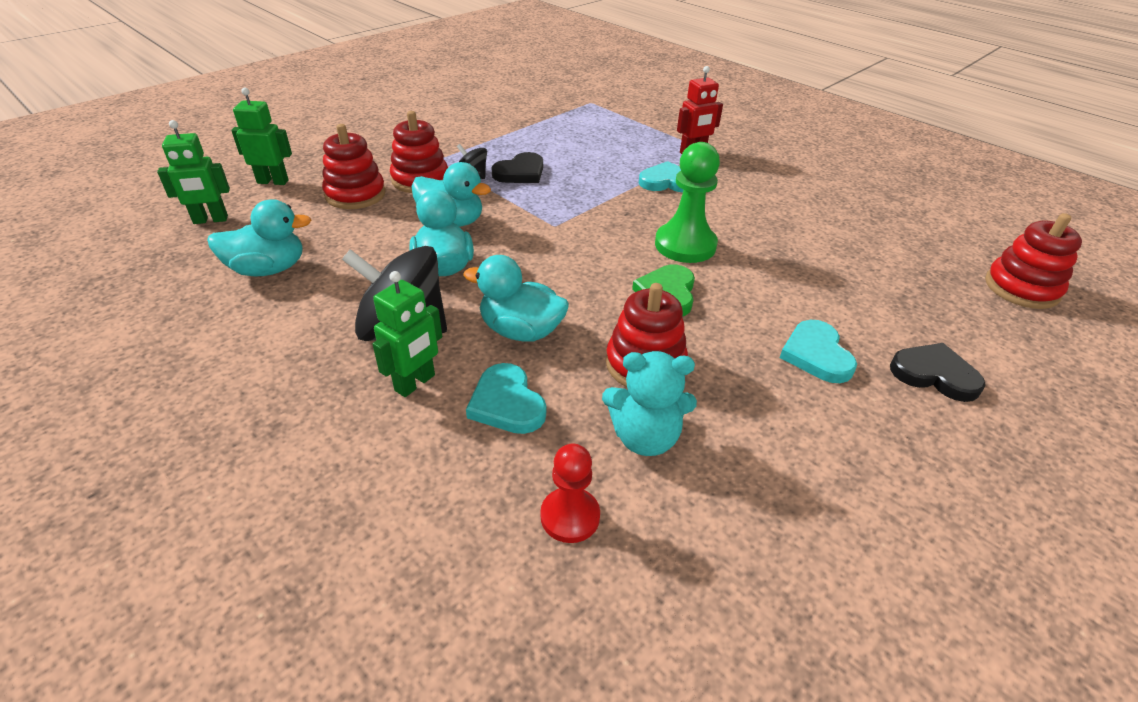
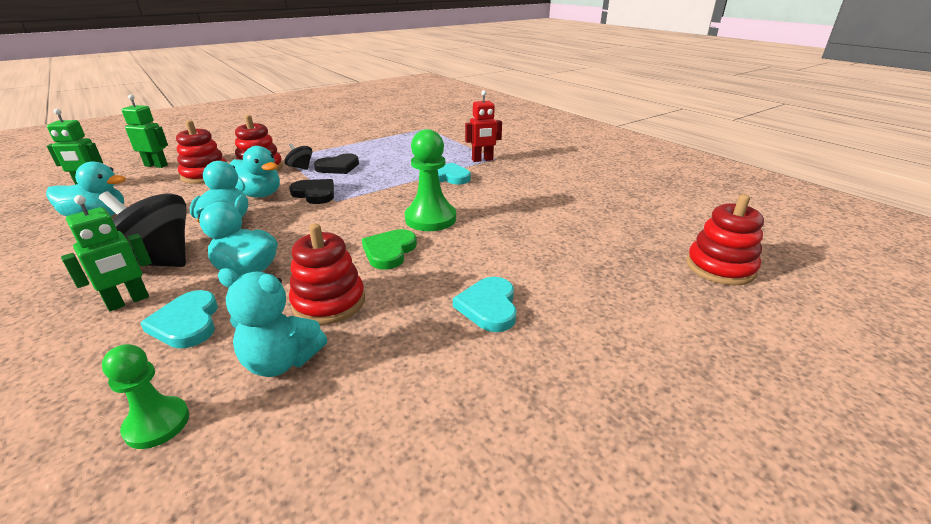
camera: 10 degrees right, 10 degrees down
(570, 516) = (157, 424): red pawn -> green pawn
(934, 374) = (594, 332): black heart -> black heart (315, 194)

